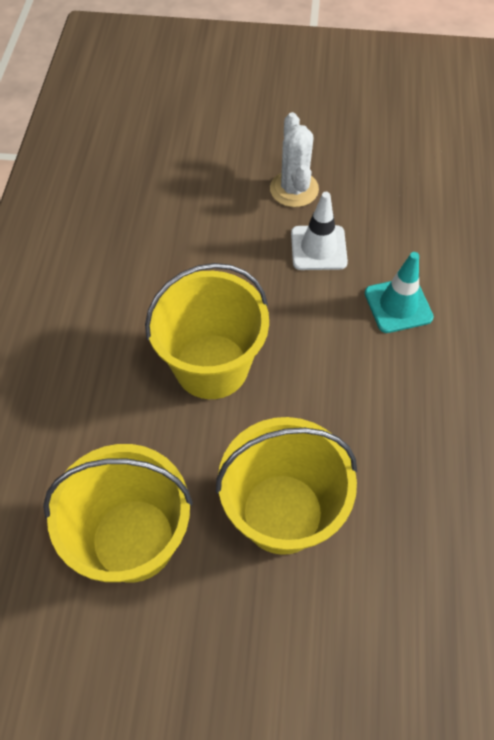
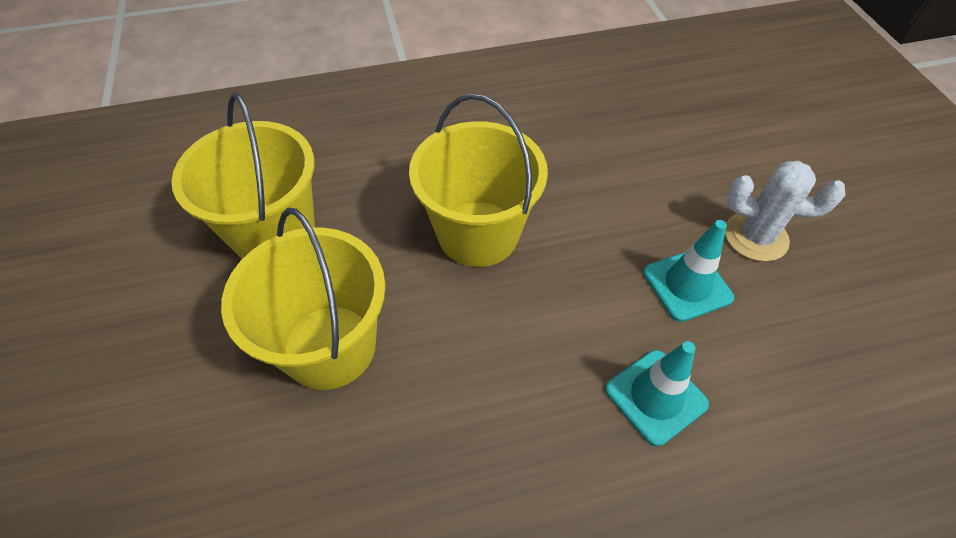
camera: 70 degrees right, 5 degrees down
(294, 189) = (756, 236): white cactus -> white cactus turned 45 degrees clockwise
(318, 248) = (687, 285): white traffic cone -> turquoise traffic cone

